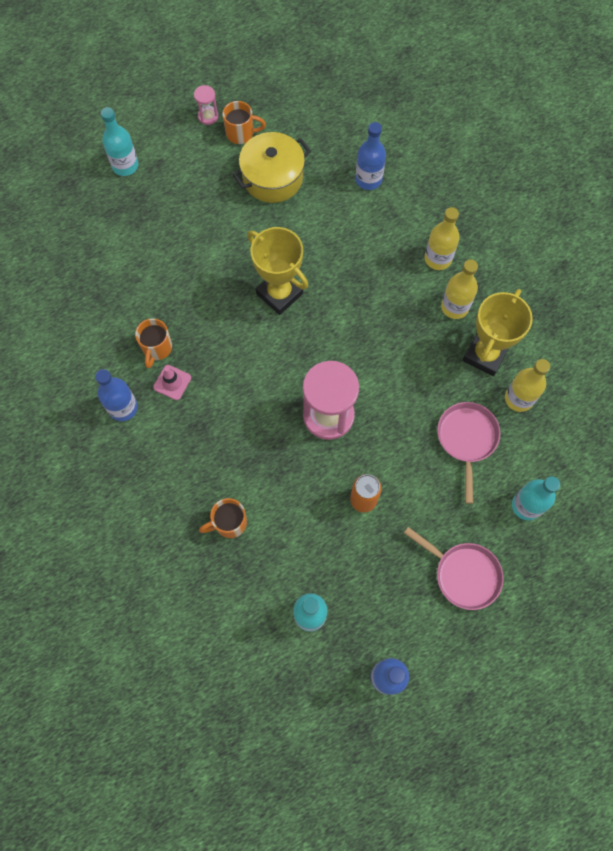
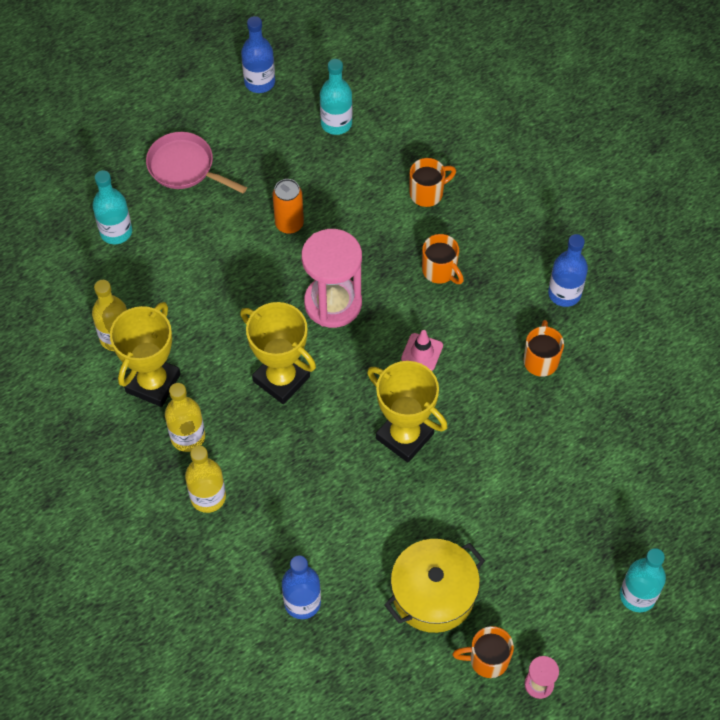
camera: 175 degrees right, 10 degrees down
(172, 382) = (515, 324): pink traffic cone -> pink traffic cone (422, 352)
(229, 439) = (440, 271): none -> orange mug
(377, 349) = (281, 379): none -> yellow trophy
(467, 439) = (177, 290): pink pan -> none

